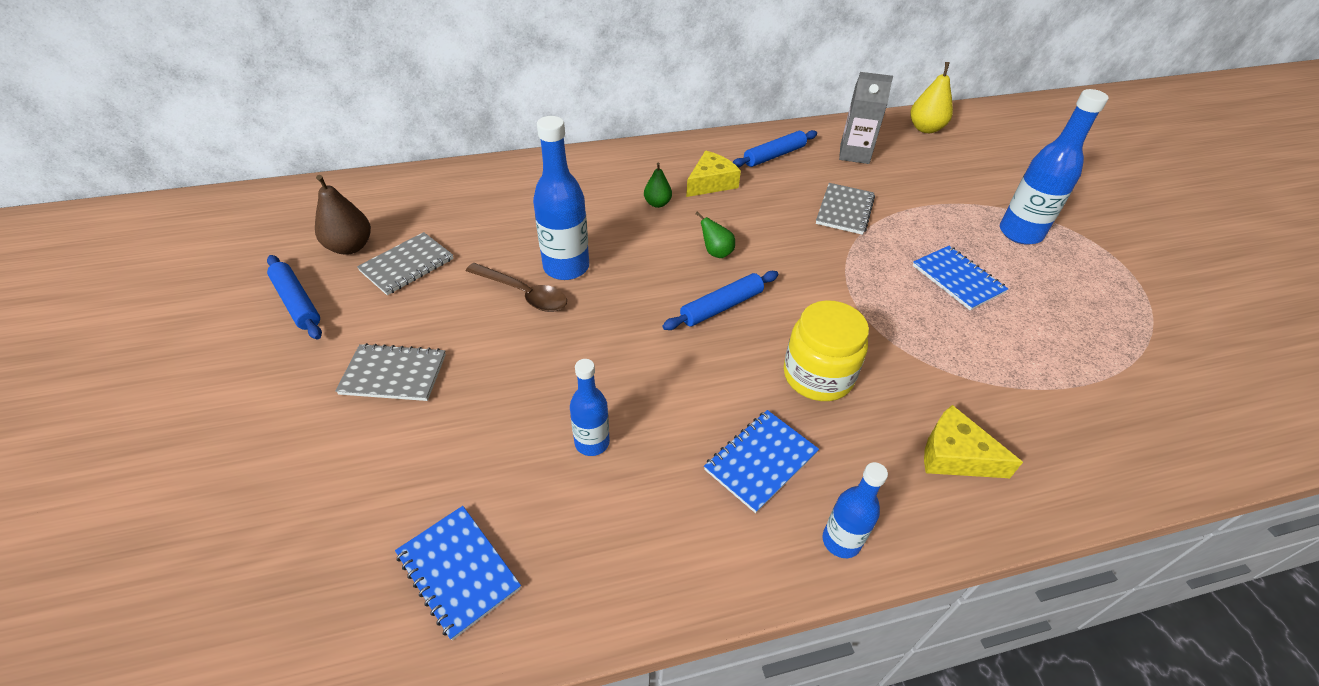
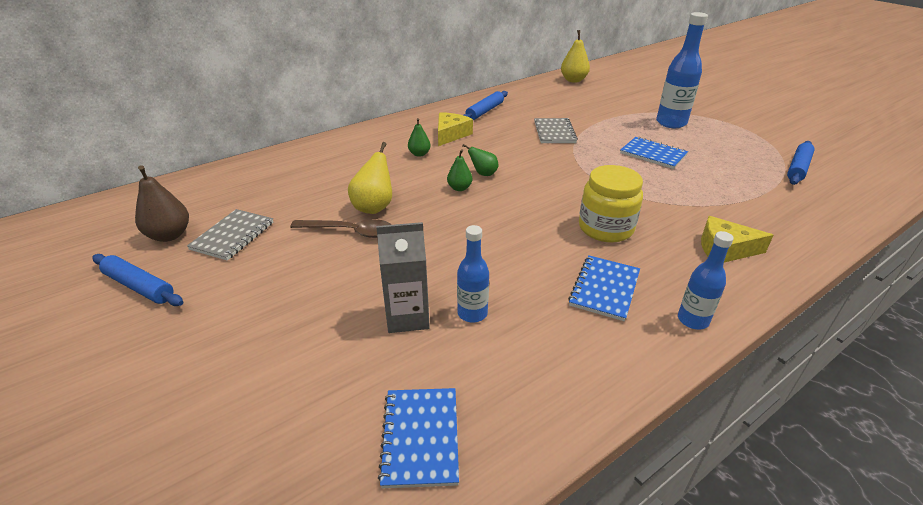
camera: 20 degrees left, 10 degrees down
(393, 374) = (269, 314): grey notebook -> none
(458, 571) = (421, 437): blue notebook -> blue notebook turned 60 degrees clockwise
(566, 267) = (374, 207): blue bottle -> yellow pear
(675, 266) = (459, 188): none -> green pear
(721, 307) = (510, 204): blue rolling pin -> blue rolling pin (798, 168)
(854, 154) = (538, 101): grey carton -> grey carton (407, 317)

